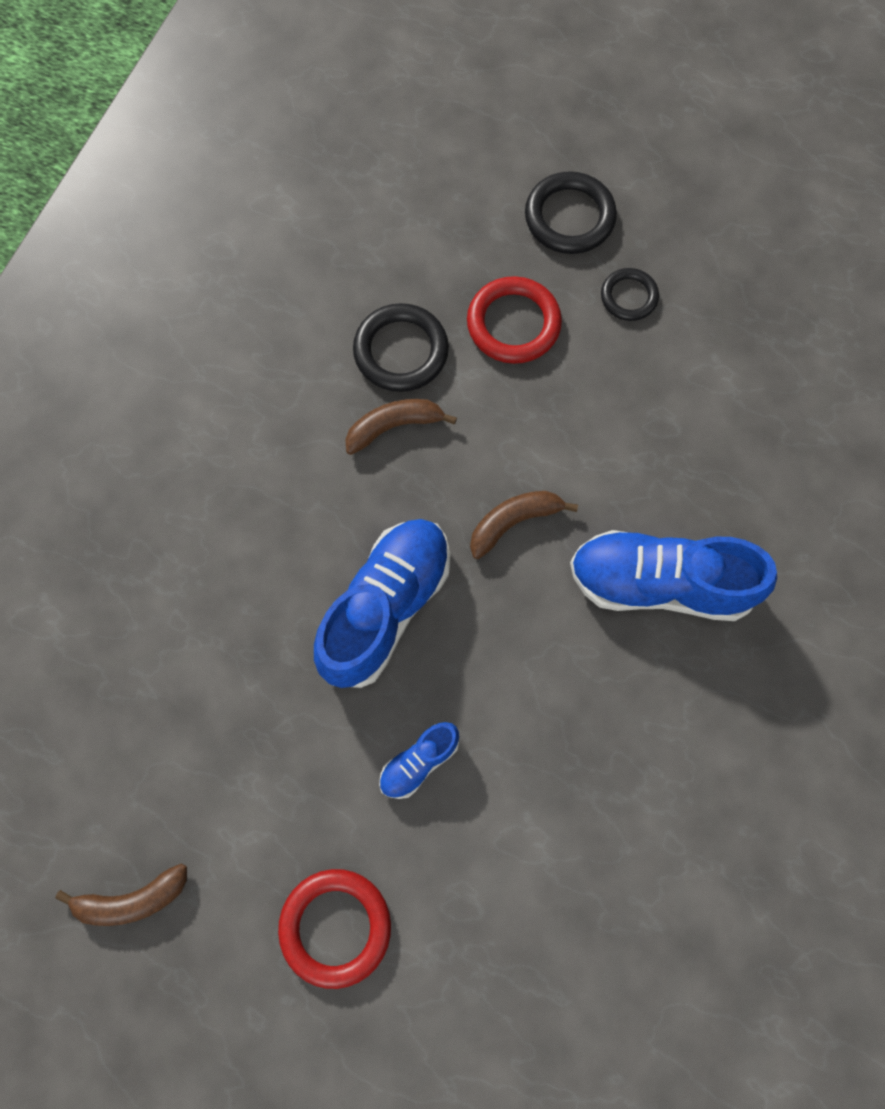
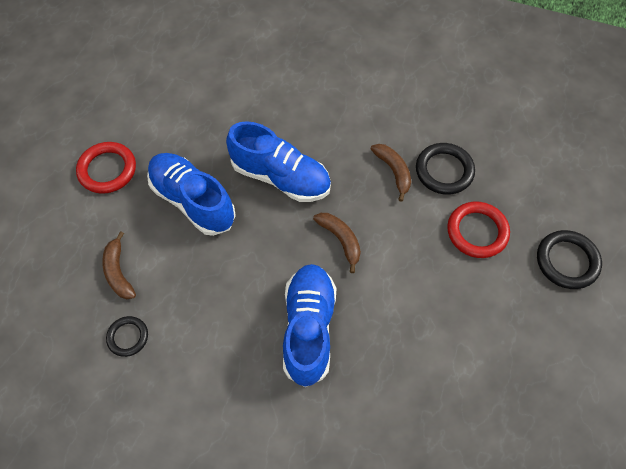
camera: 85 degrees right, 10 degrees down
(132, 899) = (126, 84): brown banana -> brown banana (118, 272)
(419, 762) = (193, 201): blue shoe -> blue shoe, size x2.08
(629, 297) = (514, 302): black ring -> black ring (128, 337)

